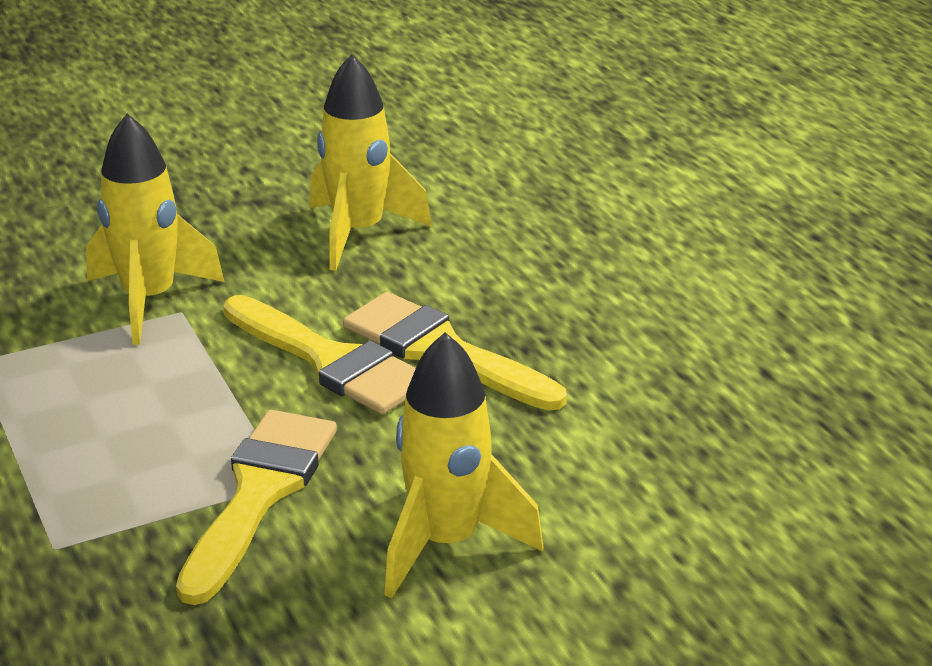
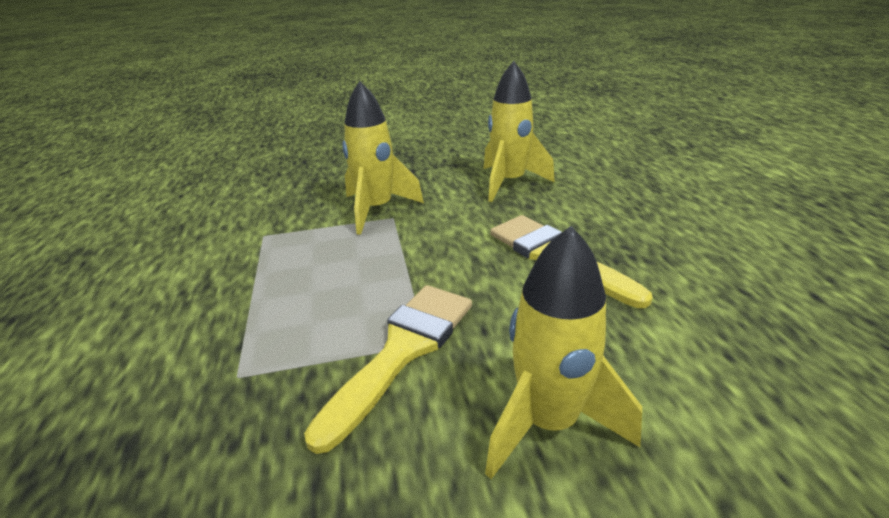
camera: 15 degrees right, 0 degrees up
(330, 361) = (477, 255): yellow brush -> none

